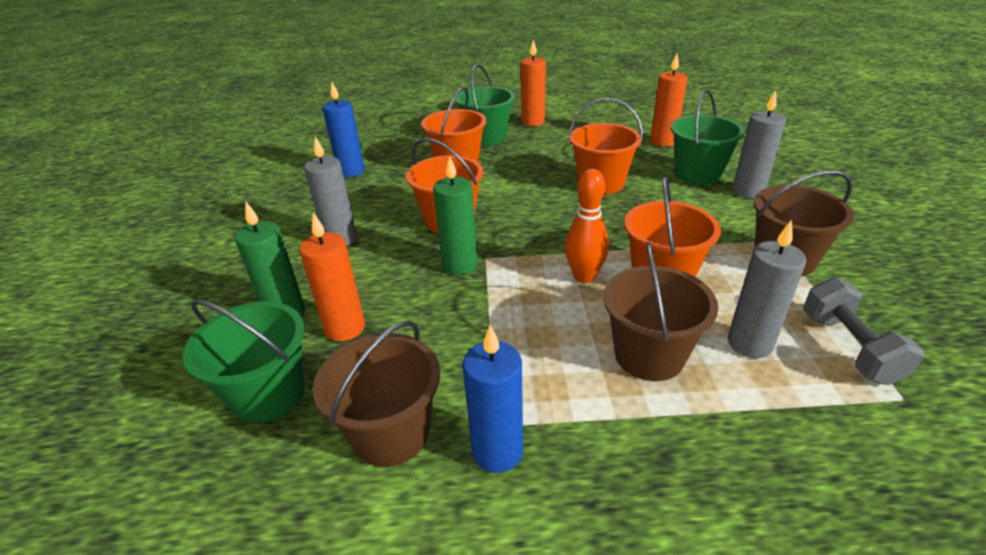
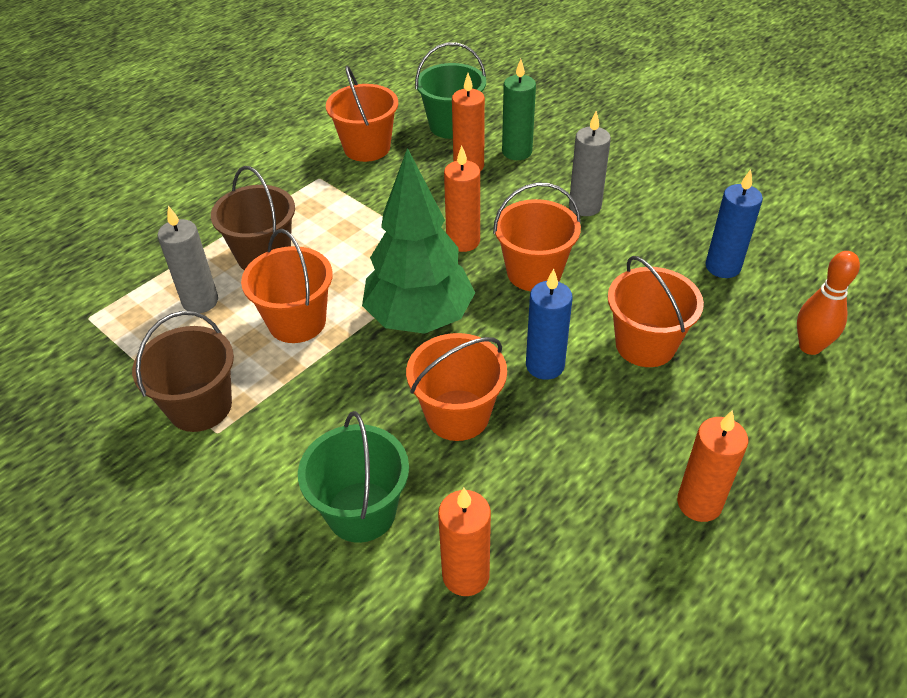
camera: 135 degrees right, 10 degrees up
(391, 433) = (367, 148): brown bucket -> orange bucket
(460, 265) = (463, 241): green candle -> orange candle
(487, 137) = (696, 418): green bucket -> none
(497, 451) = (306, 169): blue candle -> blue candle (545, 365)
(564, 233) = (419, 319): none -> green tree
(584, 277) = (358, 287): orange bowling pin -> orange bowling pin (810, 347)
(748, 191) = (280, 510): grey candle -> none
(849, 348) = (127, 337): grey dumbbell -> none

